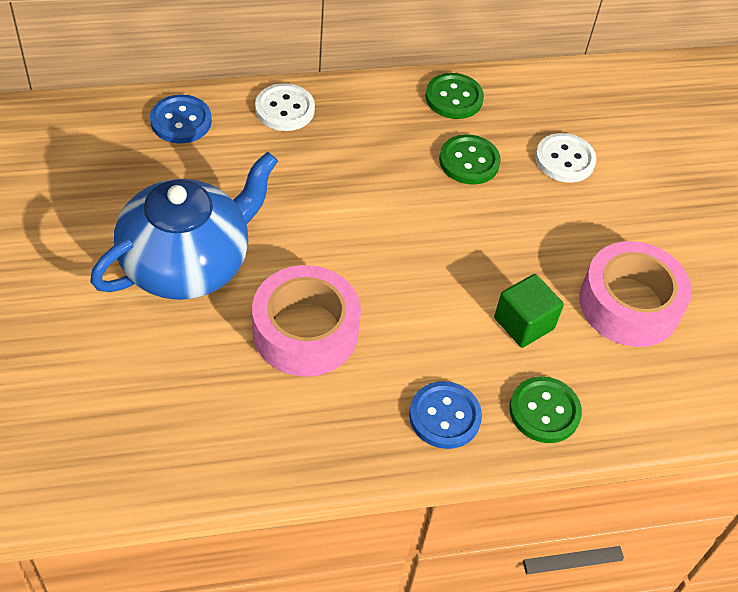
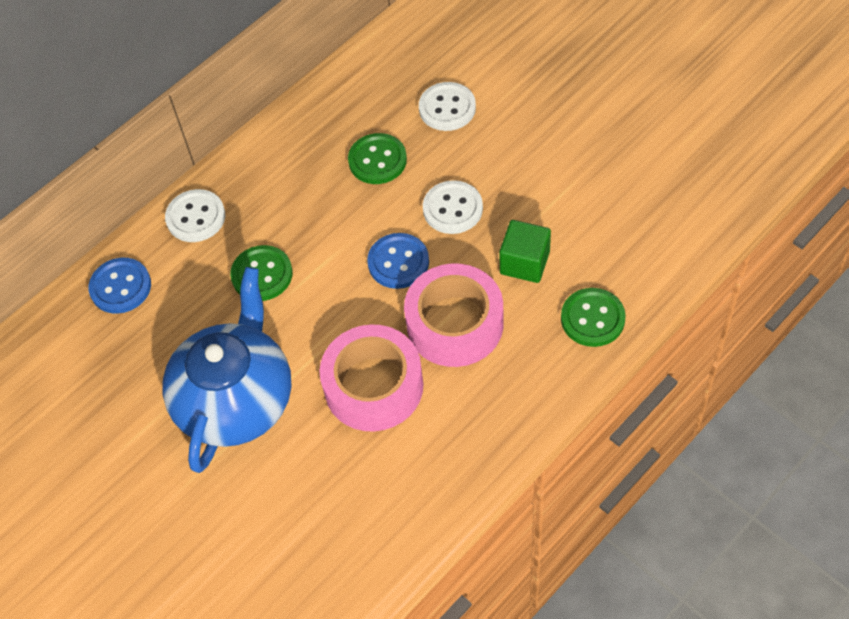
camera: 25 degrees left, 5 degrees up
(444, 416) = (528, 375): blue button -> blue button (398, 262)
(454, 98) = (320, 114): green button -> green button (262, 274)
(499, 239) = (452, 209): none -> white button
(629, 304) = (585, 193): pink tape -> pink tape (455, 324)

